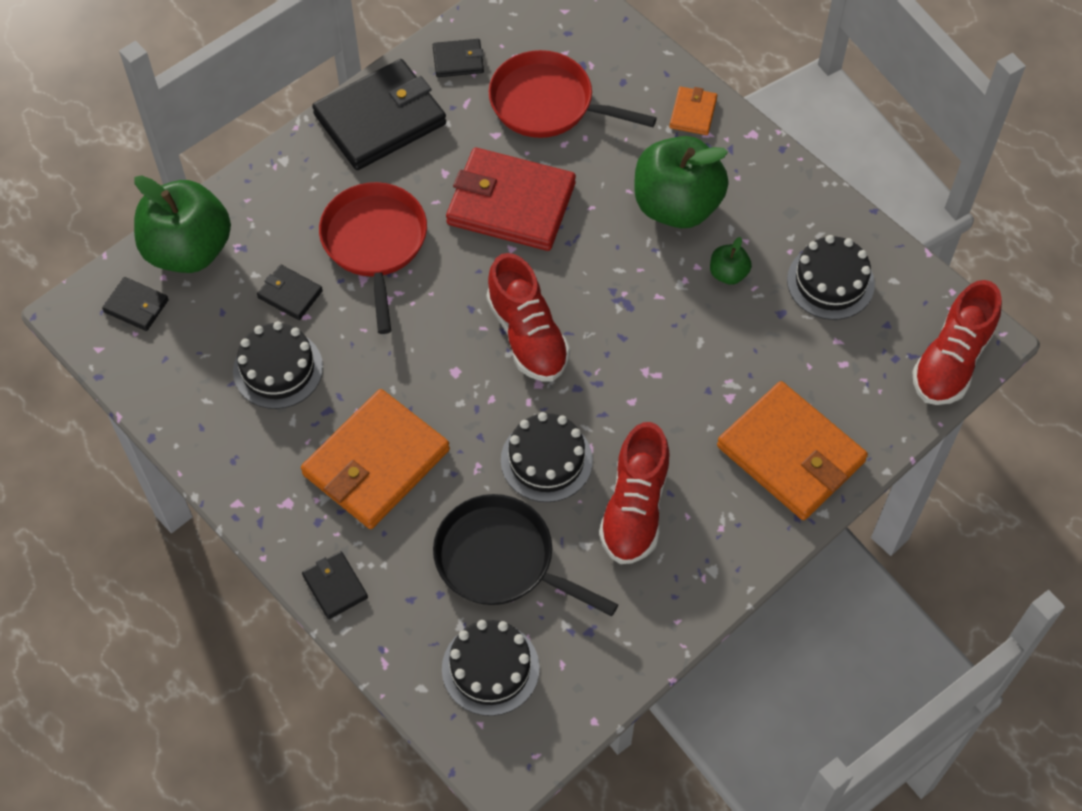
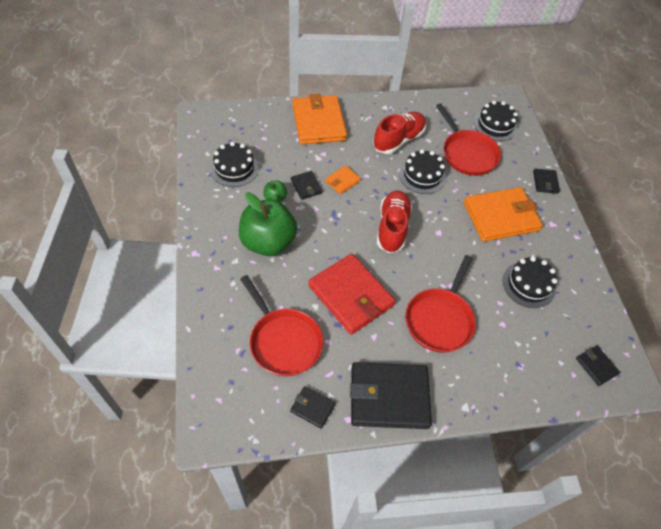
camera: 150 degrees left, 5 degrees down
(188, 250) = (552, 383): green apple -> none
(290, 294) = (503, 320): black wallet -> black wallet (306, 186)
(501, 560) = (467, 153): black pan -> red pan
(693, 113) = (212, 283): orange wallet -> orange wallet (342, 181)
(951, 360) = (220, 115): red shoe -> none

